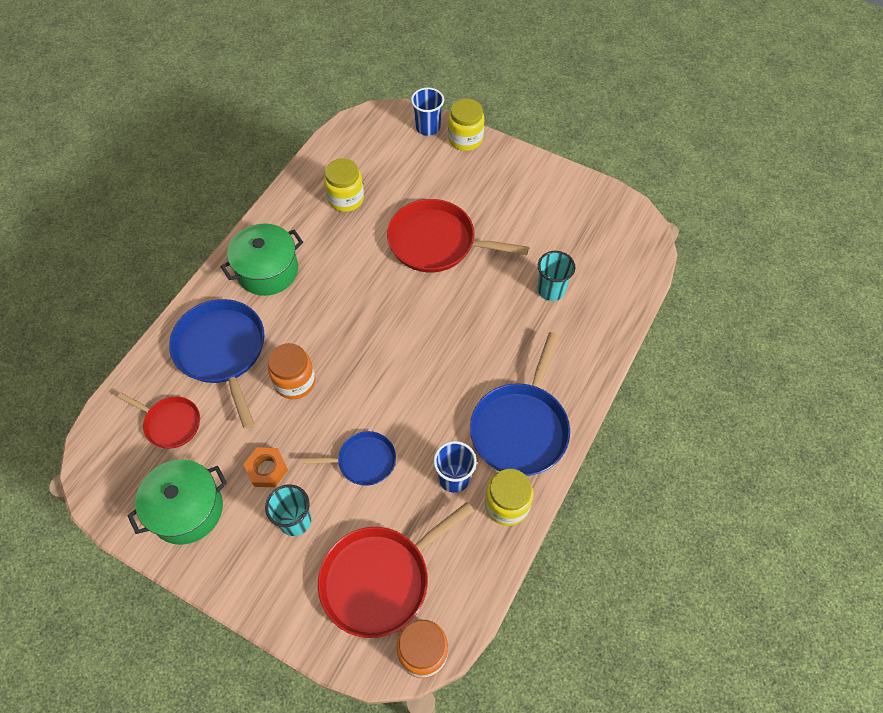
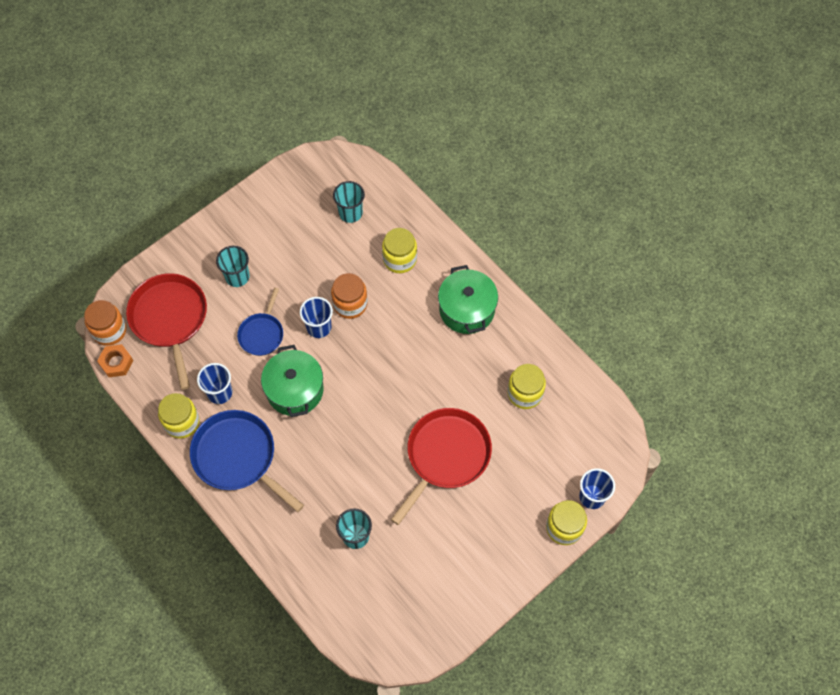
camera: 110 degrees right, 5 degrees up
(170, 423) = (350, 213): red pan -> turquoise cup
(187, 509) = (277, 211): green pot -> green pot (295, 390)
(222, 351) = (399, 259): blue pan -> yellow jar
(267, 469) = (285, 268): orange nut -> orange nut (116, 362)
(335, 403) = (319, 327): none -> blue cup

